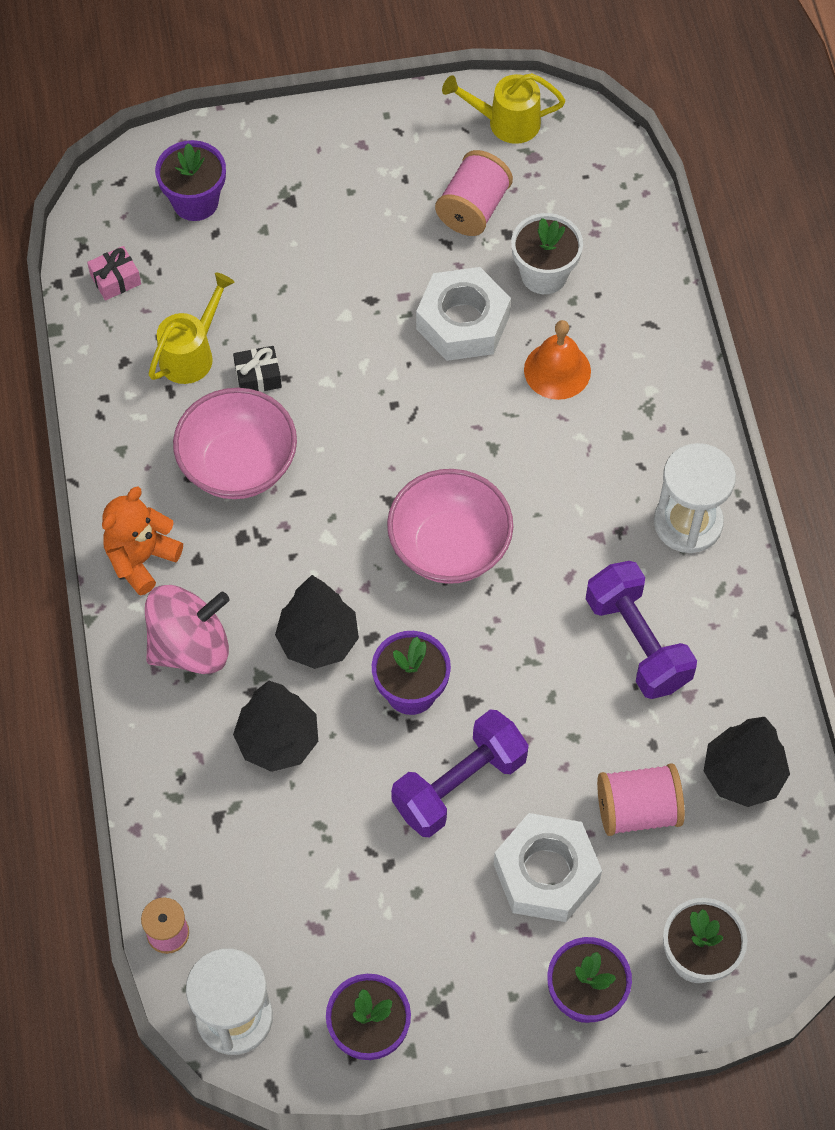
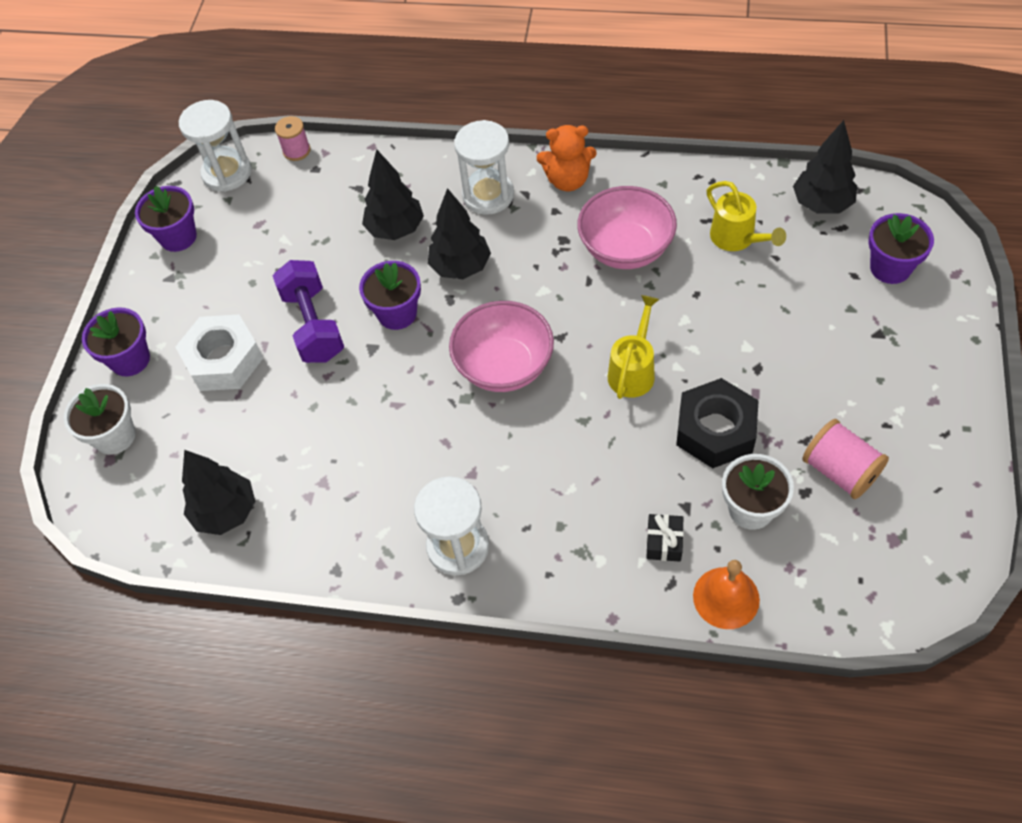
camera: 115 degrees right, 5 degrees down
(115, 279) = (821, 204): pink gift -> black tree
(141, 559) = (568, 180): orange teddy bear -> orange teddy bear turned 120 degrees clockwise
(190, 646) = (488, 195): pink spinning top -> white hourglass
(258, 376) = (702, 276): black gift -> black gift (664, 542)
(463, 322) = (715, 430): white nut -> black nut
(505, 122) = (941, 527): yellow watering can -> yellow watering can (633, 370)
(557, 370) = (644, 490): orange bell -> orange bell (726, 597)
(637, 642) = (368, 473): purple dumbbell -> none
(637, 810) = (237, 431): pink spool -> none

